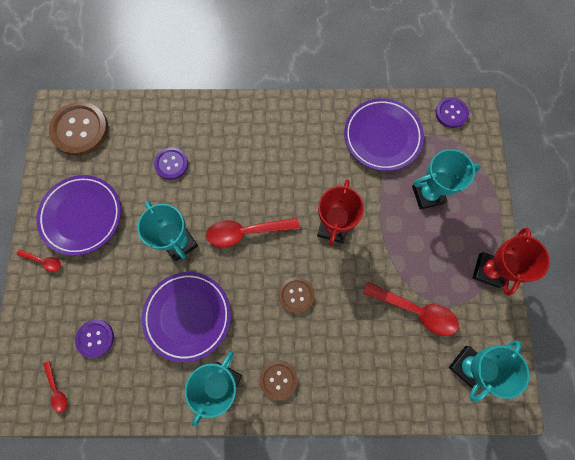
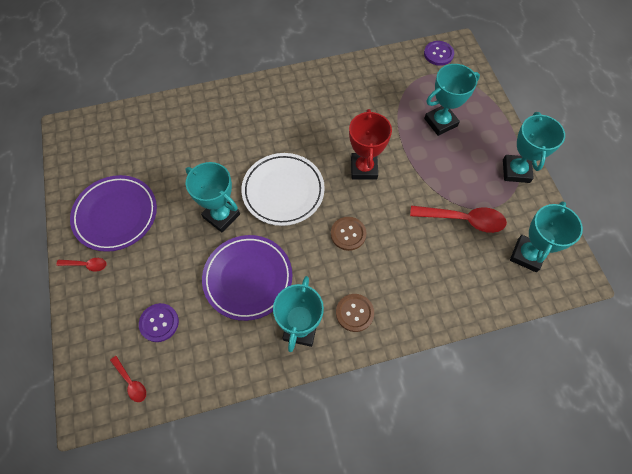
camera: 15 degrees left, 10 degrees down
(80, 130) = (94, 140): brown button -> none
(171, 164) = (194, 150): purple button -> none
(246, 232) = (283, 191): red spoon -> white plate
(382, 137) = (384, 85): purple plate -> none
(488, 270) = (516, 171): red trophy -> turquoise trophy

